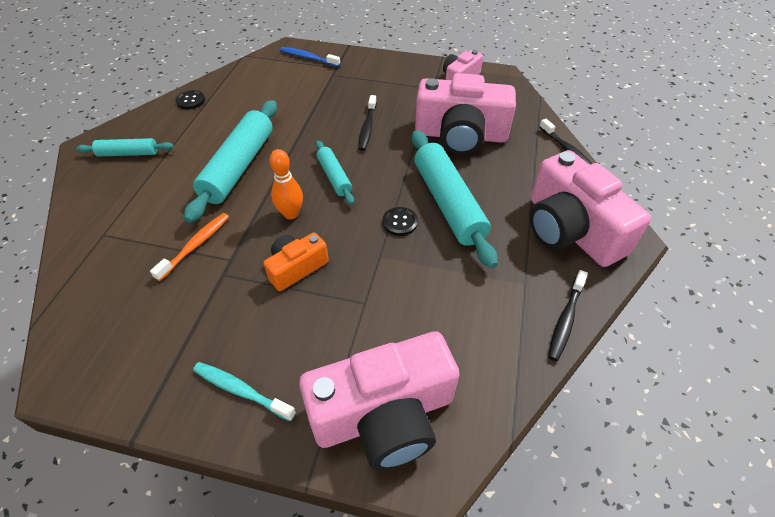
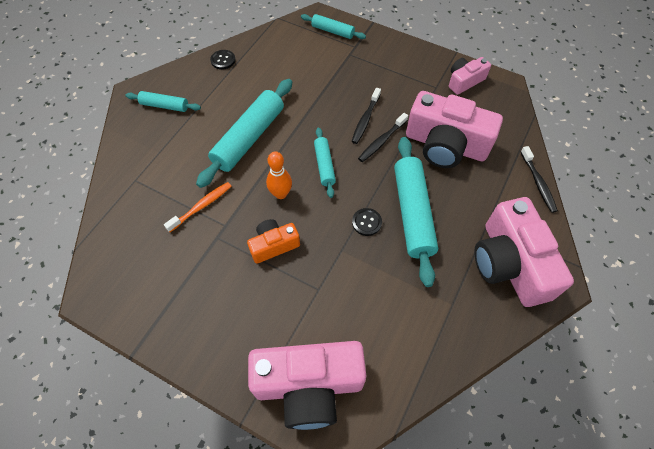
camera: 15 degrees right, 10 degrees up
(241, 390) = (211, 338): turquoise toothbrush -> none
(308, 58) = (333, 31): blue toothbrush -> turquoise rolling pin
(565, 319) = (474, 345): black toothbrush -> black toothbrush (381, 141)

